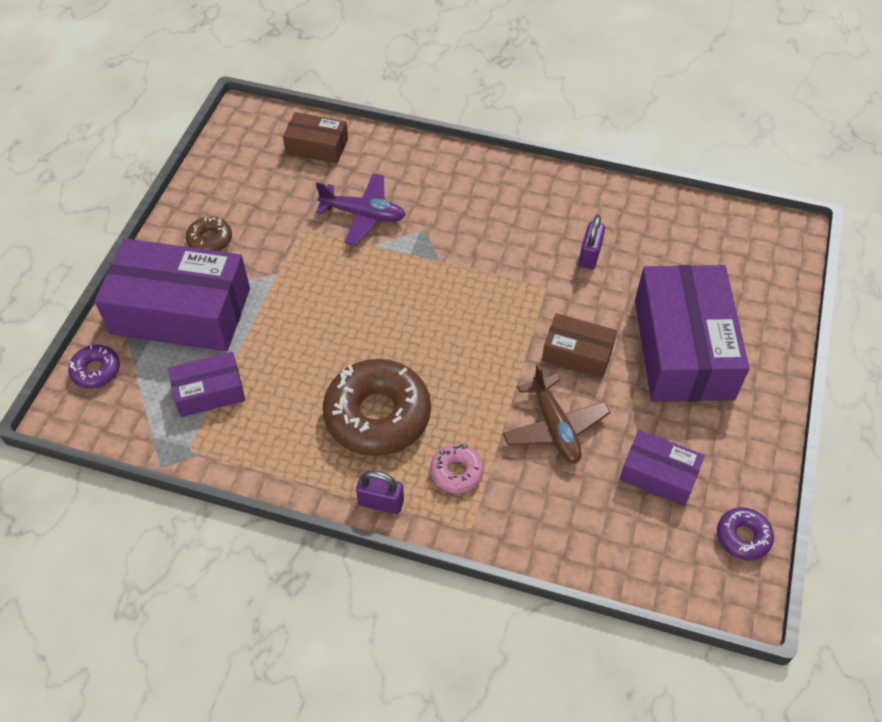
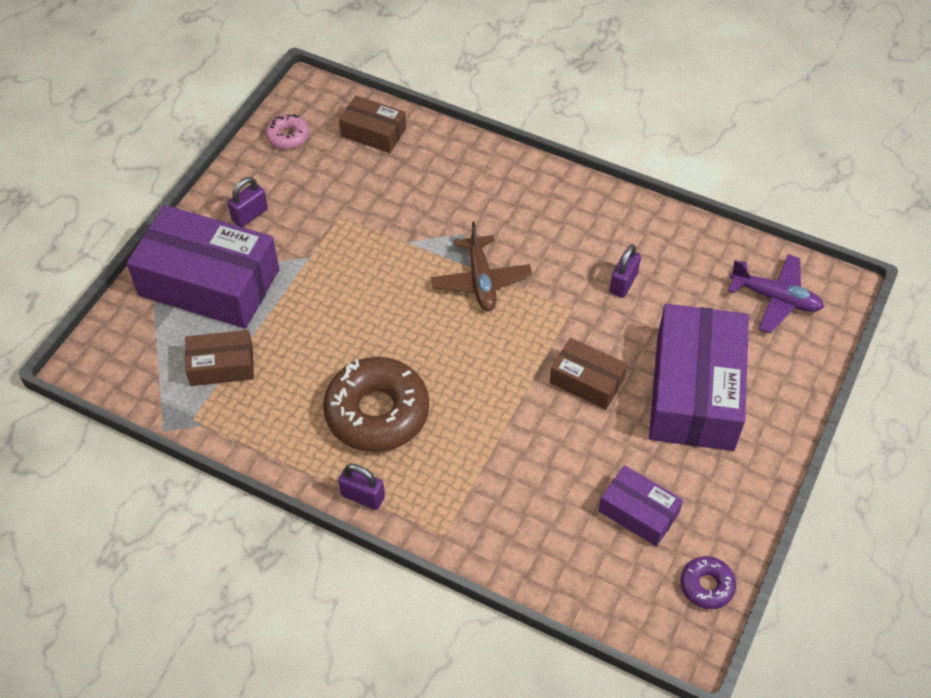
camera: 10 degrees right, 0 degrees up
(96, 371) = (119, 329): purple donut -> none
(209, 392) = (221, 365): purple box -> brown box
(210, 240) = (250, 215): brown donut -> purple padlock
(363, 215) = (405, 210): purple plane -> purple plane (775, 298)
(456, 472) = (441, 479): pink donut -> pink donut (288, 136)
(554, 427) = (547, 450): brown plane -> brown plane (481, 281)

